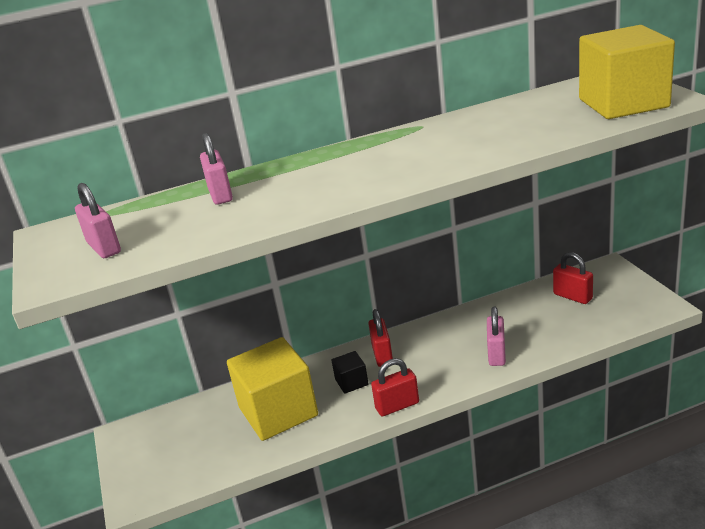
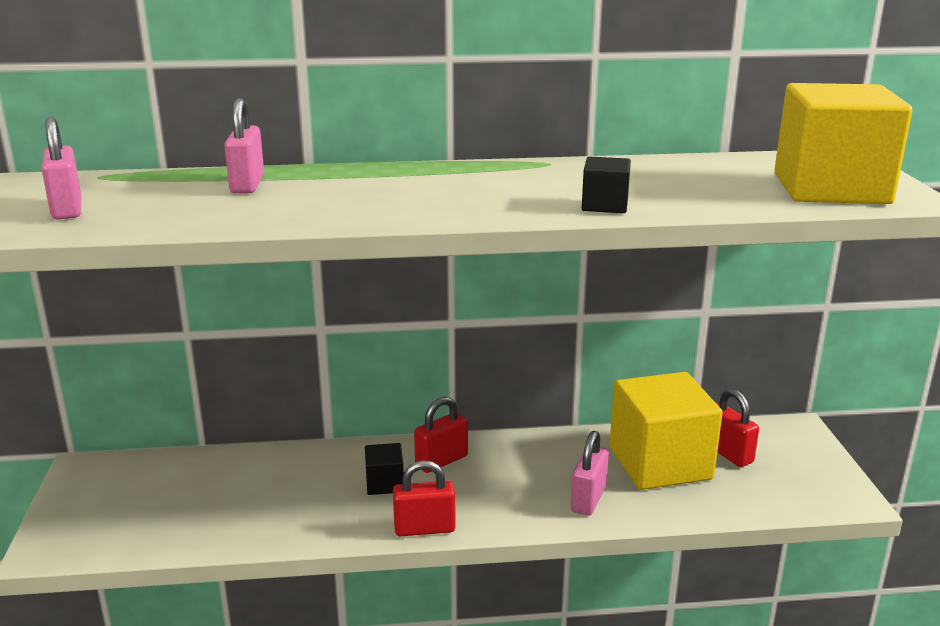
camera: 10 degrees right, 5 degrees down
(278, 412) = (276, 494): yellow cube -> yellow cube (660, 463)
(382, 355) = (441, 461): red padlock -> red padlock turned 45 degrees clockwise
(486, 152) = (604, 205): none -> black cube

